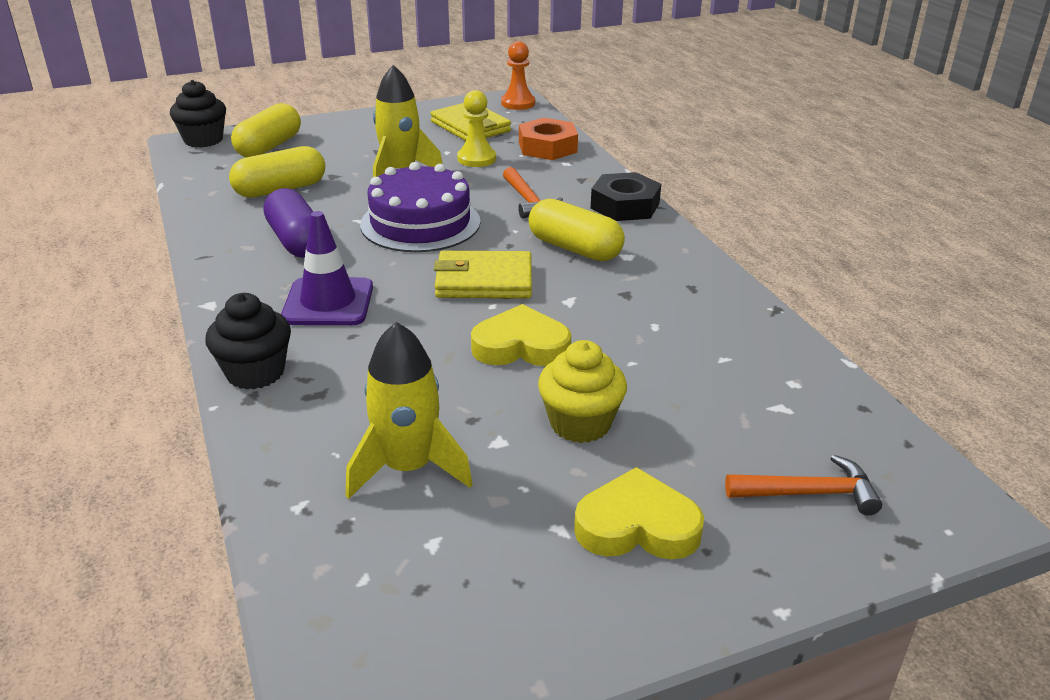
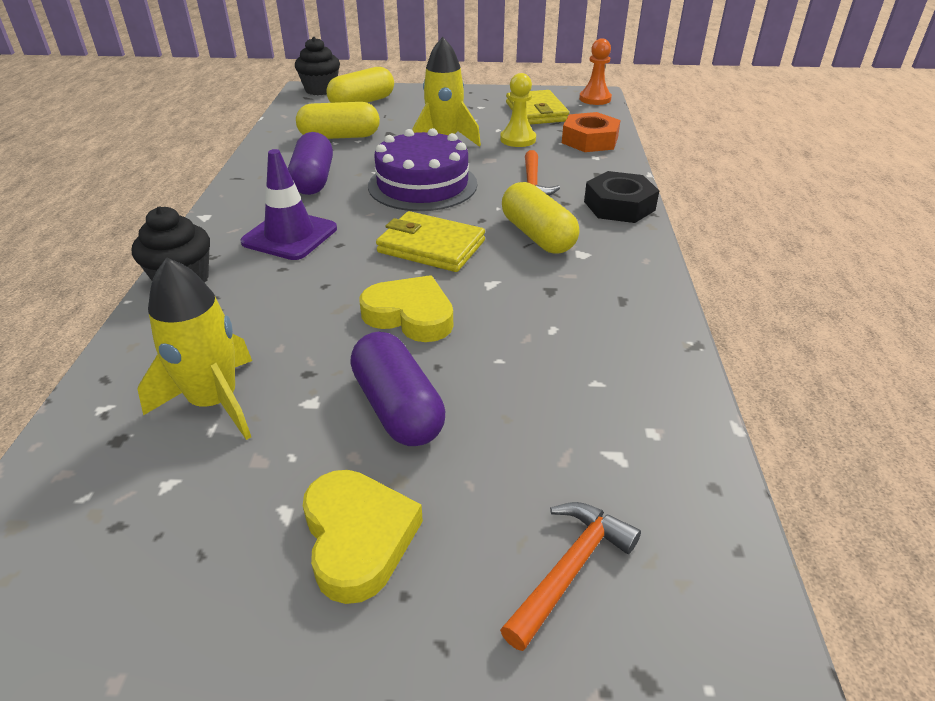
camera: 25 degrees right, 5 degrees up
(580, 423) = (397, 408): yellow cupcake -> purple capsule
(637, 526) = (358, 538): yellow heart -> yellow heart turned 45 degrees clockwise
(808, 493) = (569, 569): orange hammer -> orange hammer turned 75 degrees counterclockwise

